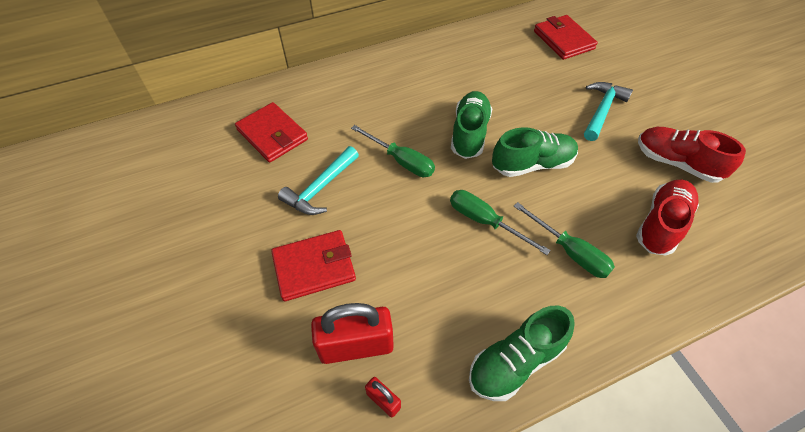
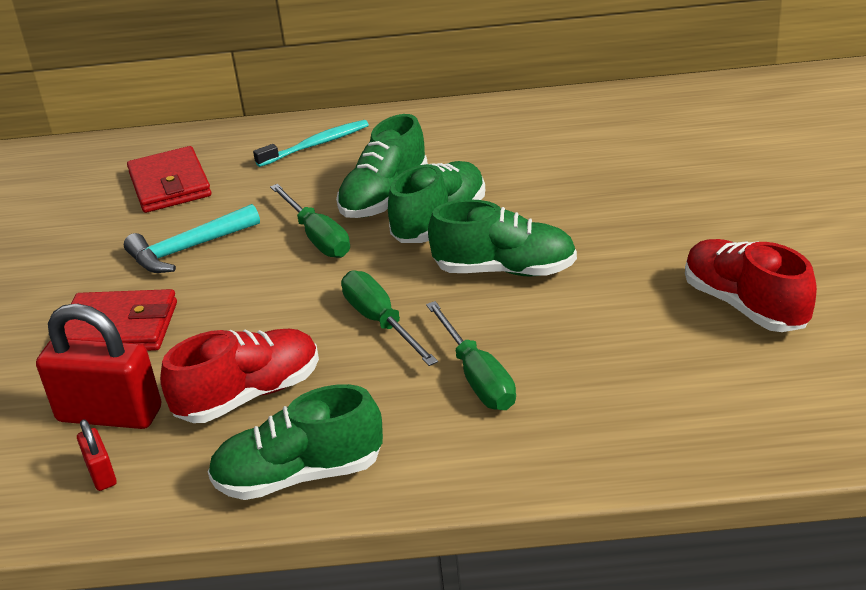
camera: 25 degrees right, 20 degrees down
(352, 85) = (316, 145): none -> turquoise toothbrush
(423, 120) = (384, 197): none -> green shoe
(563, 40) = (685, 129): red wallet -> none
(602, 110) = (674, 223): turquoise hammer -> none
(661, 224) = (651, 373): red shoe -> red shoe (249, 395)

